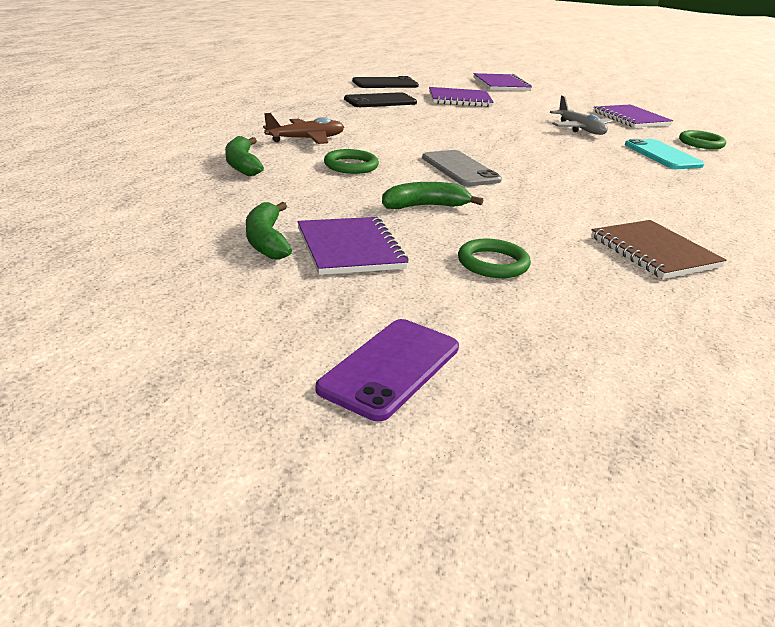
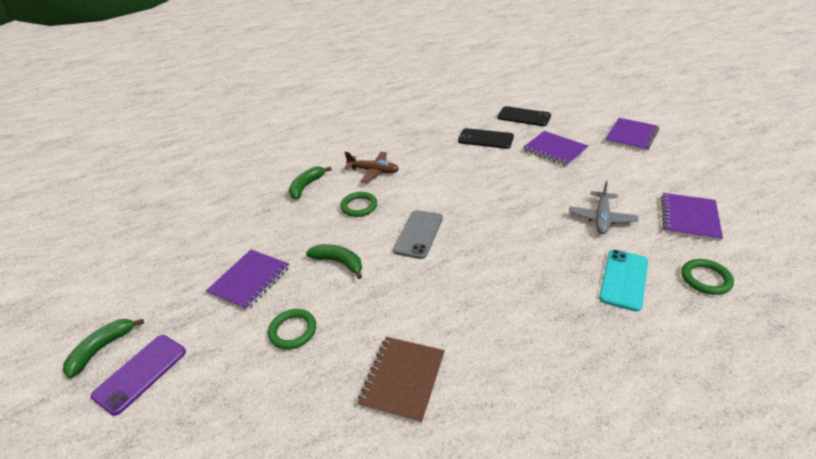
camera: 50 degrees right, 10 degrees up
(266, 241) = (227, 256): green banana -> green banana (102, 349)
(390, 368) = (140, 373): purple phone -> purple phone turned 45 degrees counterclockwise

